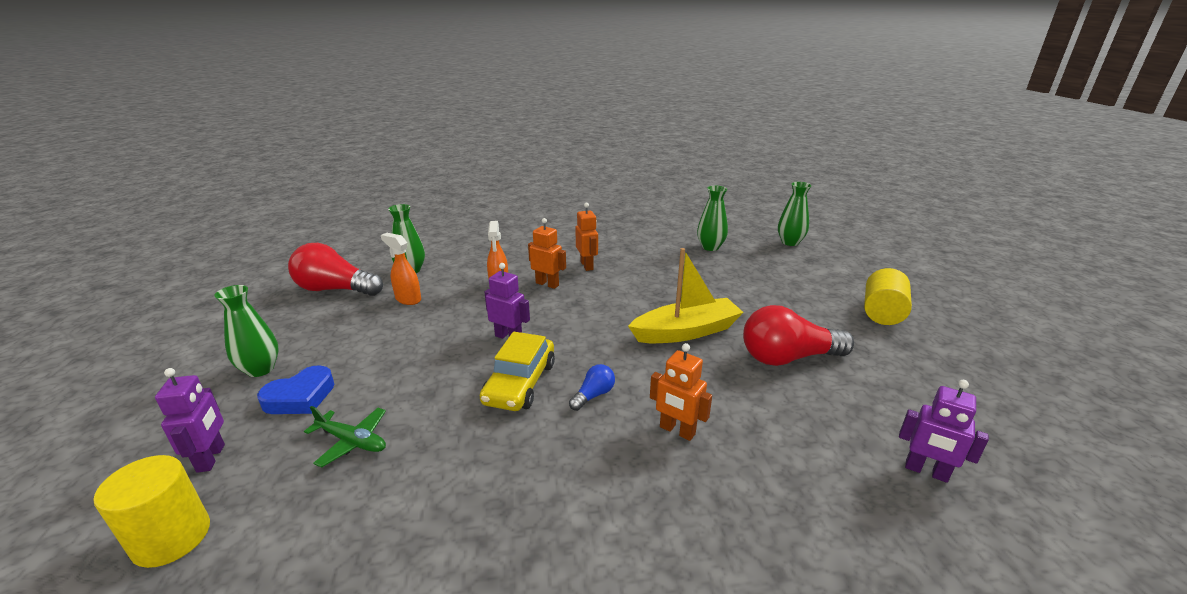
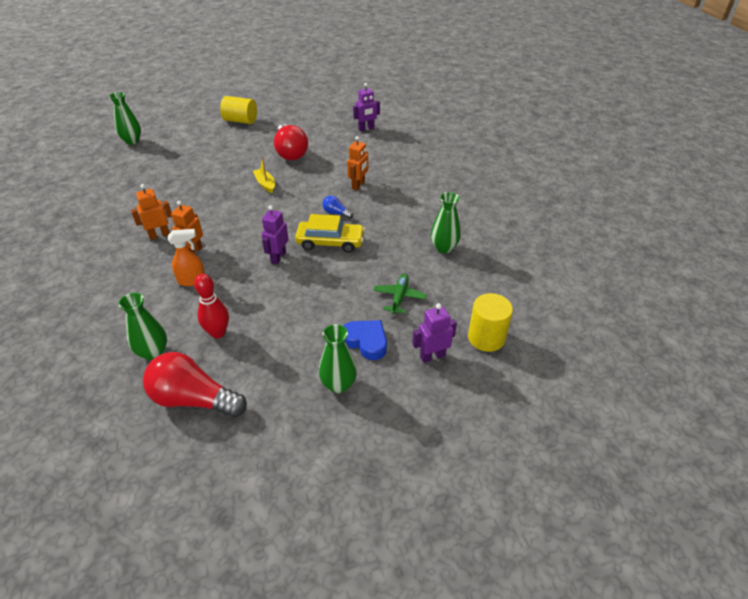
camera: 100 degrees left, 15 degrees up
(335, 289) = (194, 399): red light bulb -> red light bulb turned 105 degrees clockwise
(408, 299) = (218, 333): orange spray bottle -> red bowling pin
(686, 331) = (265, 184): yellow boat -> yellow boat, size x0.53
(710, 247) = (133, 175): green vase -> green vase (444, 248)
(926, 471) = (366, 129): purple robot -> purple robot turned 45 degrees clockwise

